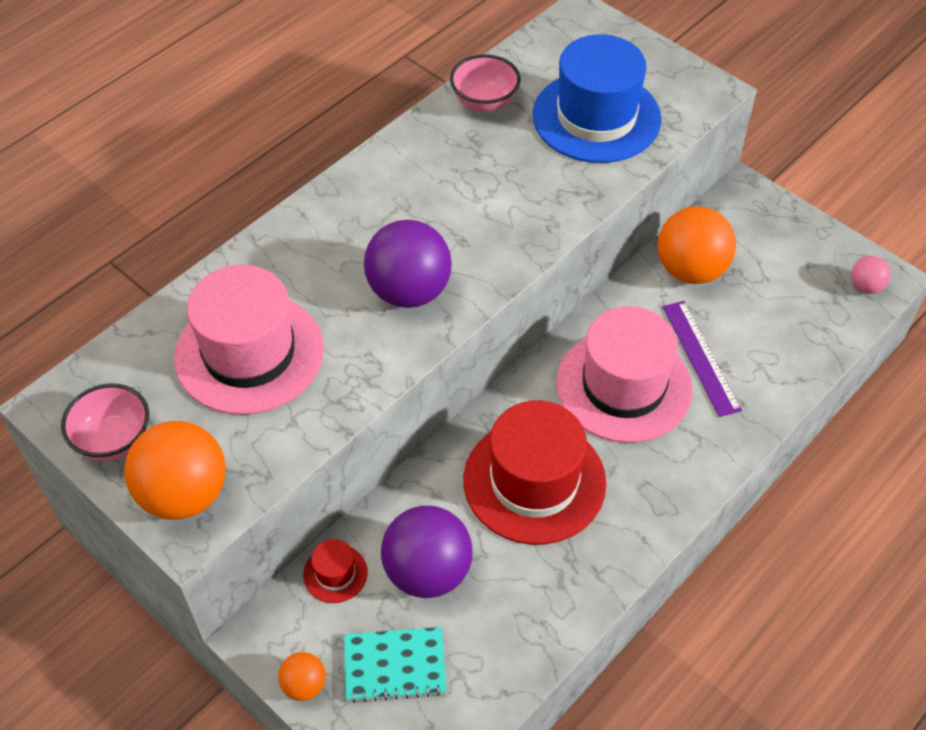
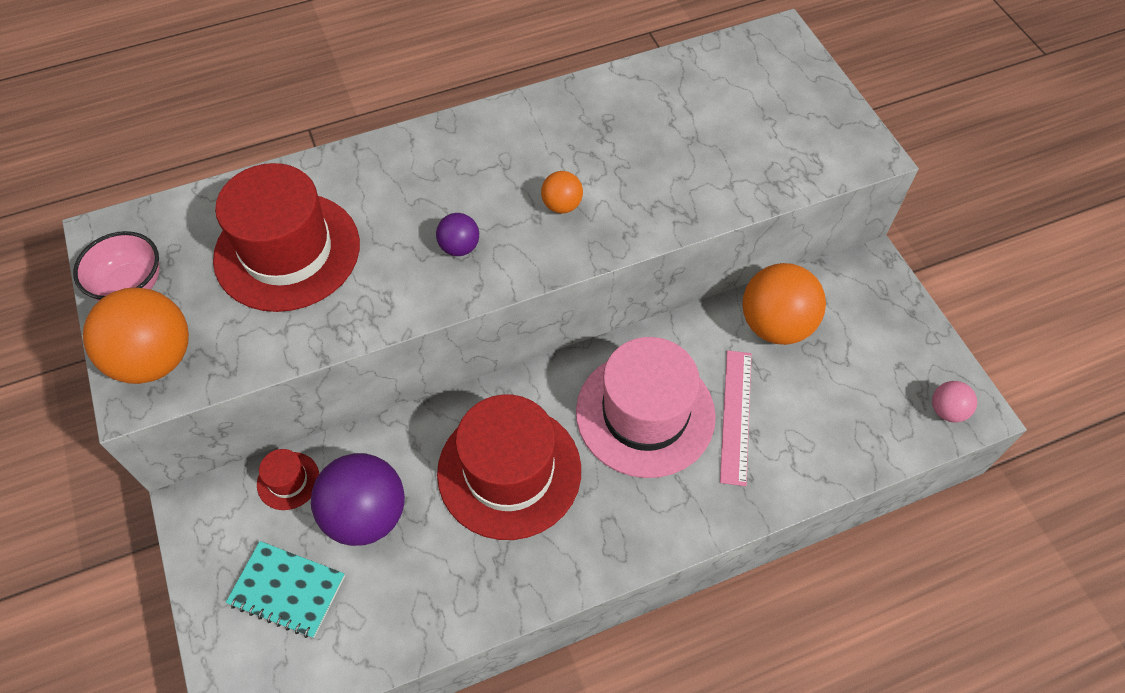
camera: 25 degrees right, 5 degrees up
(249, 353) = (287, 251): pink hat -> red hat
(304, 685) = (203, 571): orange ball -> orange ball (562, 205)
(409, 291) = (459, 247): purple ball -> purple ball, size x0.49
(484, 102) = (638, 91): pink bowl -> none
(596, 117) = (736, 141): blue hat -> none
(700, 357) = (735, 416): purple ruler -> pink ruler

